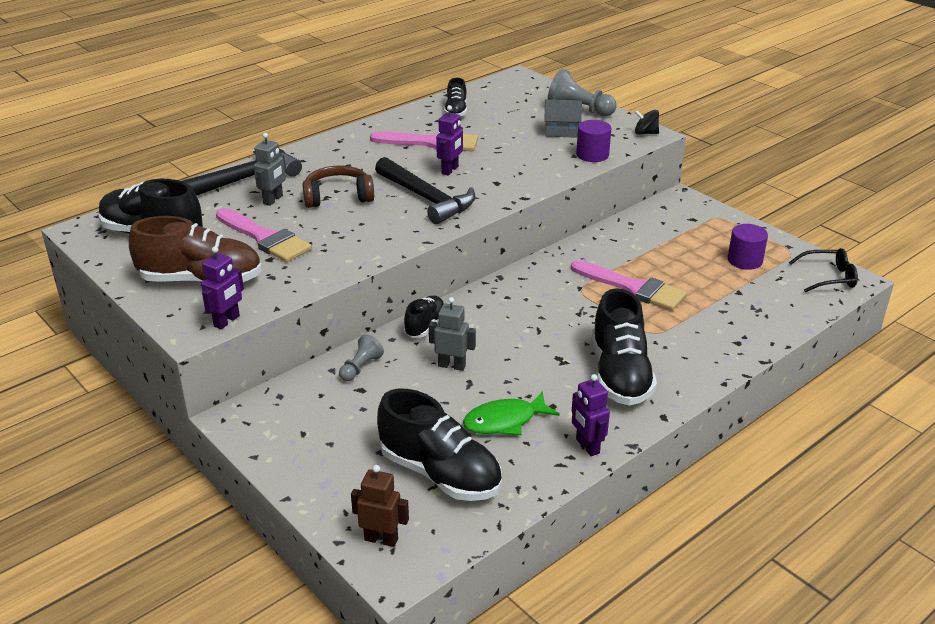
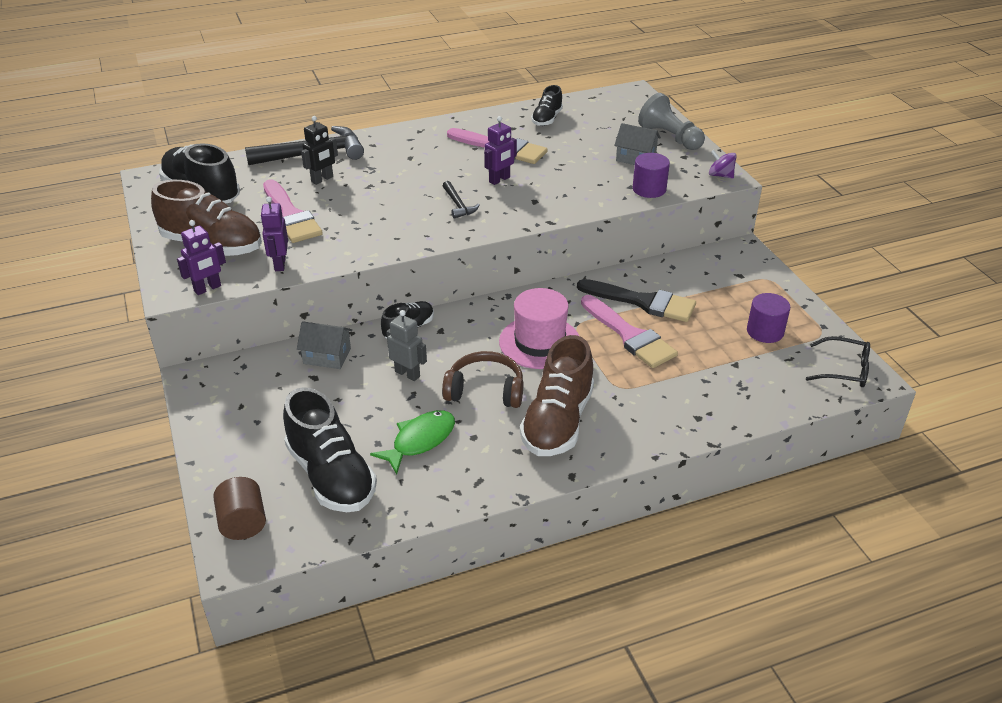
camera: 20 degrees right, 5 degrees up
(273, 200) = (322, 179): grey robot -> black robot
(338, 196) = (380, 187): brown headphones -> brown headphones (485, 390)
(360, 367) = (327, 356): grey pawn -> grey house
(381, 539) = (243, 523): brown robot -> brown cylinder
(427, 198) = (458, 205): black hammer -> black hammer, size x0.49
(505, 421) = (420, 440): green fish -> green fish turned 135 degrees clockwise
(557, 311) = (539, 342): none -> pink hat
(587, 446) = (479, 485): purple robot -> purple robot (279, 264)
(620, 374) = (557, 422): black shoe -> brown shoe
(625, 257) = (643, 302): none -> black brush
(645, 133) = (720, 175): black spinning top -> purple spinning top

